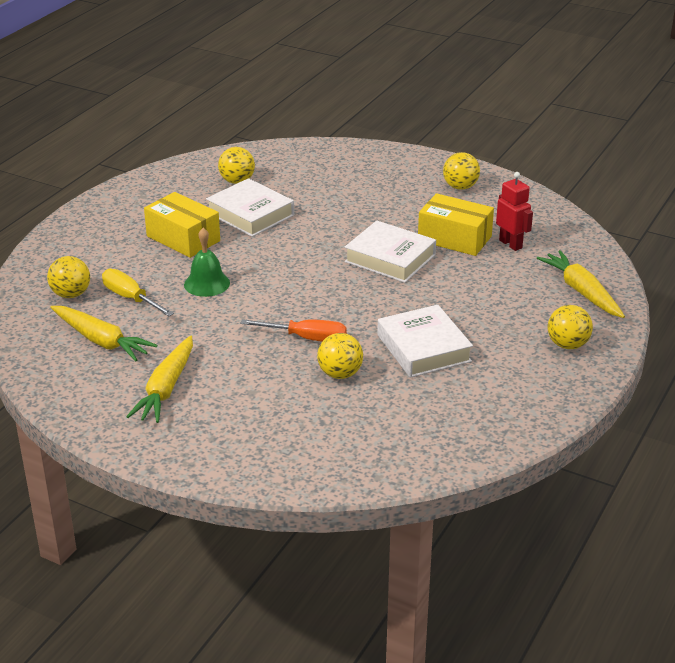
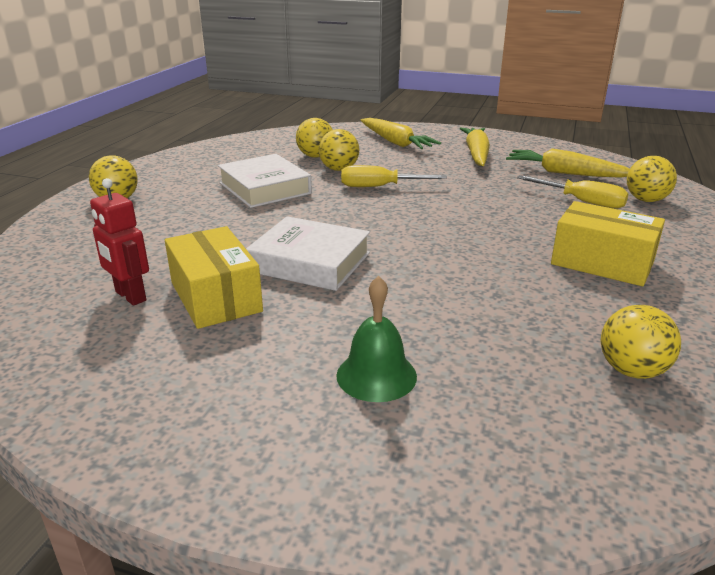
camera: 170 degrees right, 5 degrees down
(207, 283) = (517, 219): green bell -> green bell (376, 375)
(250, 214) = (546, 306): white book -> none
(307, 338) = (379, 187): orange screwdriver -> yellow screwdriver
(454, 238) = (216, 297): yellow box -> yellow box turned 45 degrees clockwise
(460, 187) = (185, 406): yellow ball -> yellow ball (315, 156)
(581, 292) = (66, 245): yellow carrot -> yellow carrot (395, 142)

